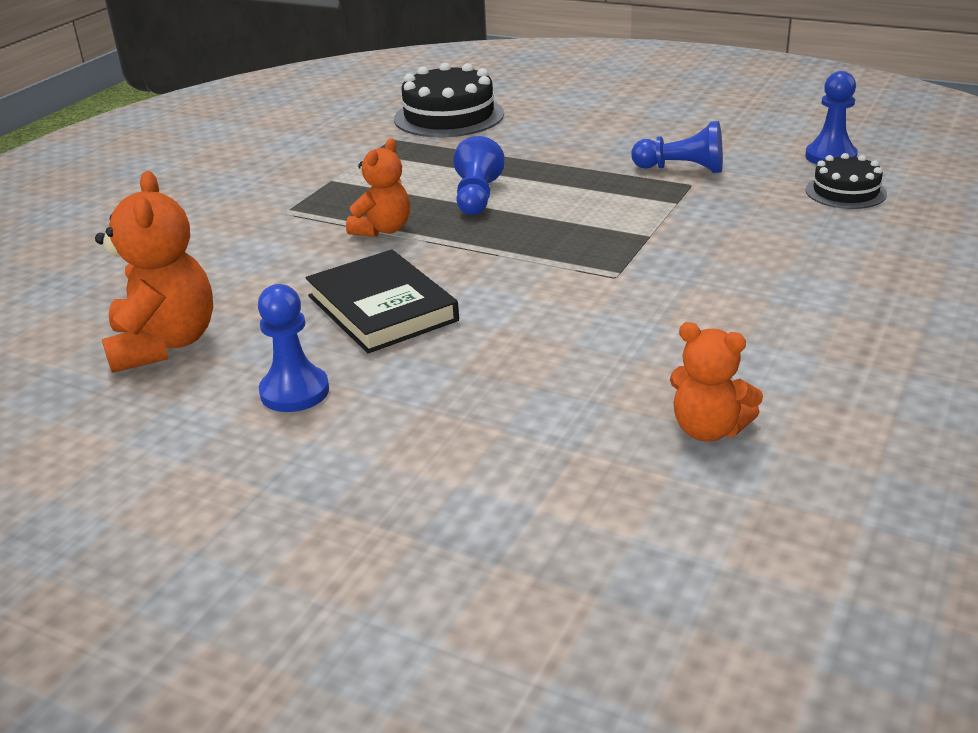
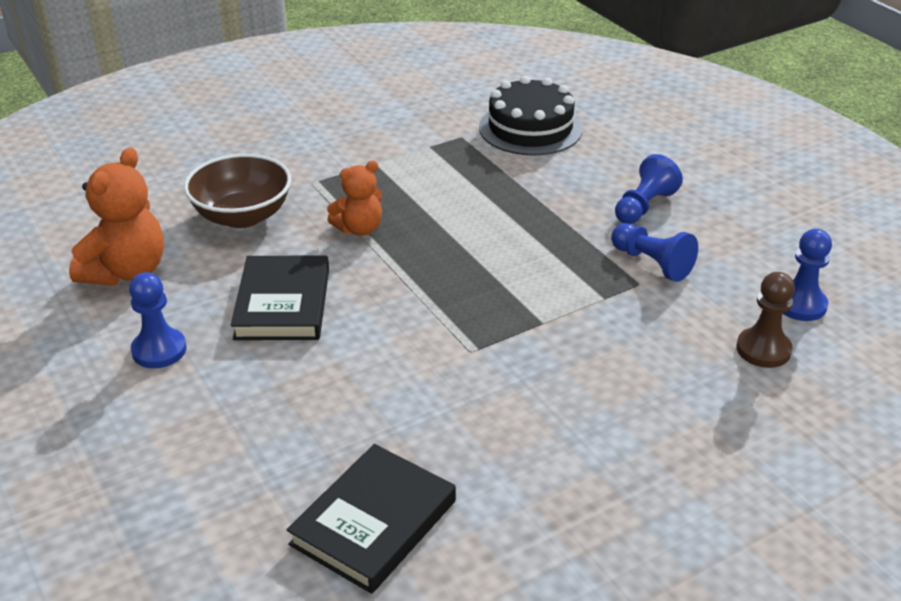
camera: 30 degrees right, 5 degrees up
(242, 259) = (242, 216): none -> brown bowl
(477, 197) = (458, 225): blue pawn -> blue pawn (644, 206)
(708, 429) = (373, 522): orange teddy bear -> black book
(845, 192) = (763, 349): black cake -> brown pawn

